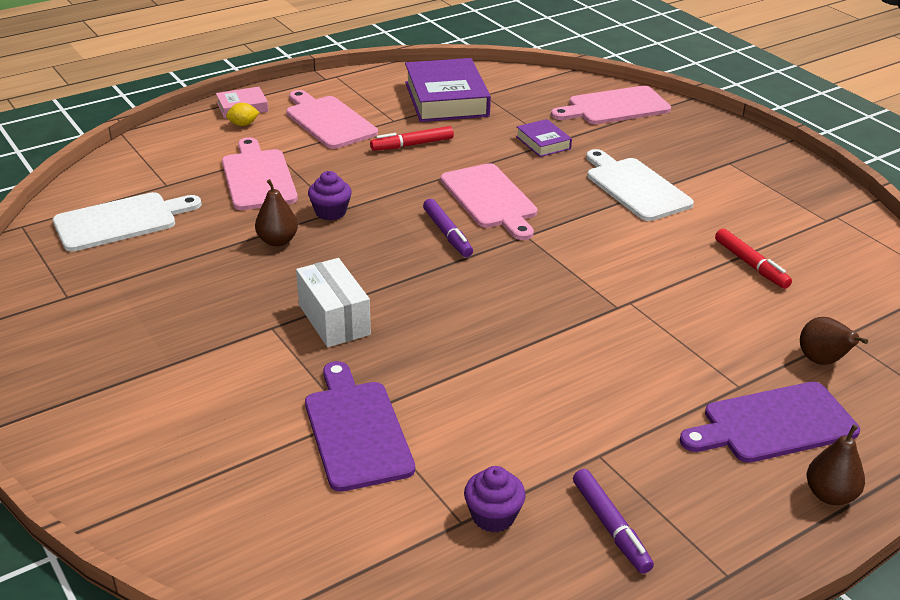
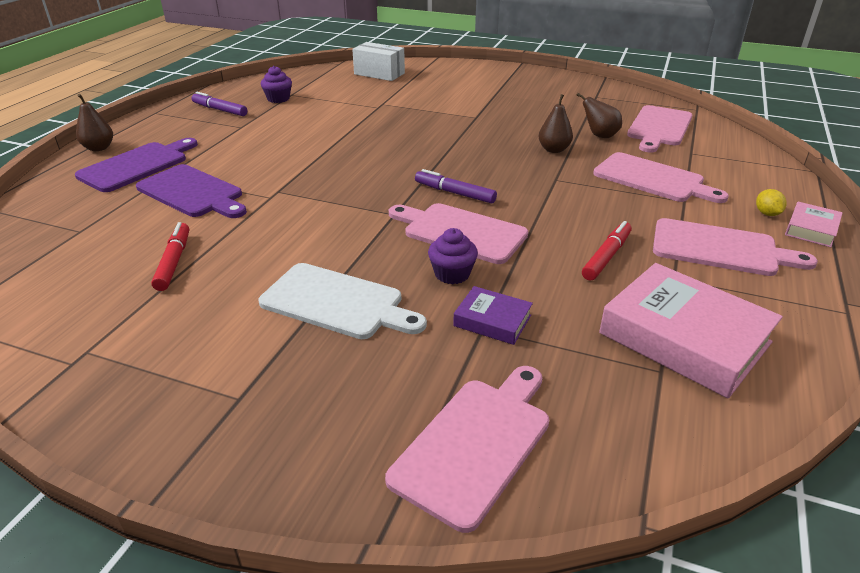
camera: 145 degrees right, 0 degrees up
(120, 221) = (659, 127): white cutting board -> pink cutting board
(243, 124) = (767, 213): yellow lemon -> yellow lemon turned 45 degrees counterclockwise
(330, 212) = (557, 176): purple cupcake -> purple cupcake (452, 274)
(334, 319) = (450, 129): white box -> white box (379, 74)
(356, 430) = (373, 101): purple cutting board -> purple cutting board (192, 192)
(446, 99) = (684, 338): purple book -> pink book
(751, 265) = (174, 262): red marker -> red marker turned 60 degrees clockwise
(822, 361) = (100, 208): brown pear -> brown pear (599, 136)

